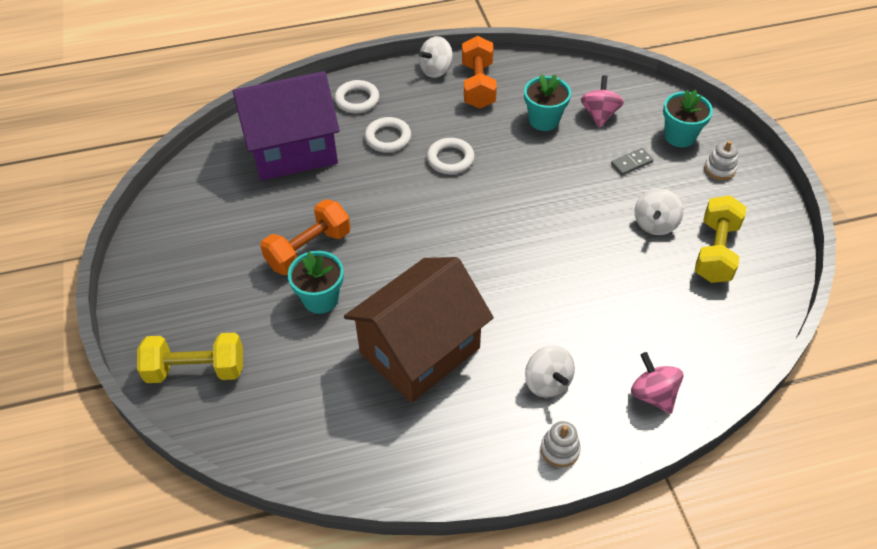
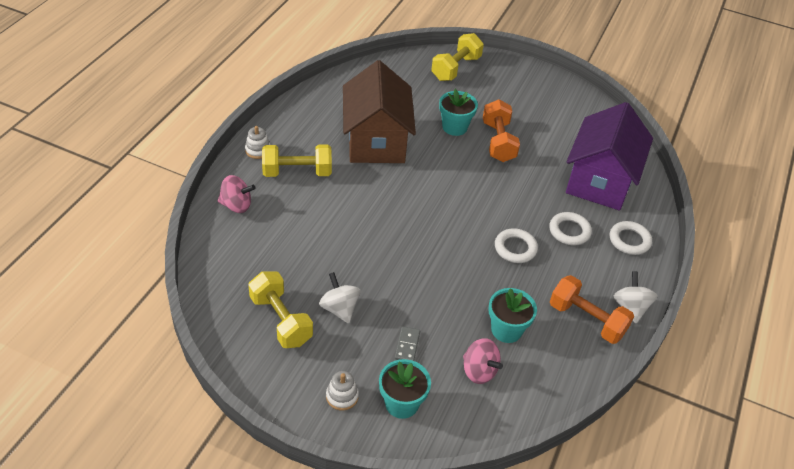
camera: 125 degrees right, 5 degrees down
(547, 382) = (297, 172): white spinning top -> yellow dumbbell

